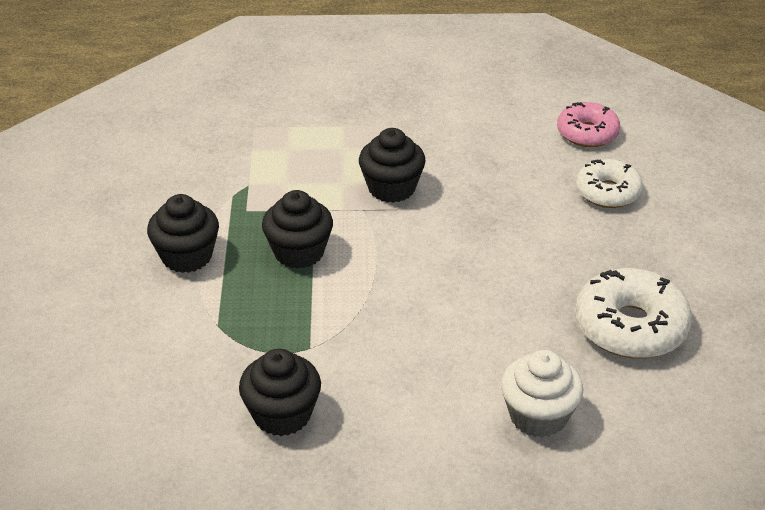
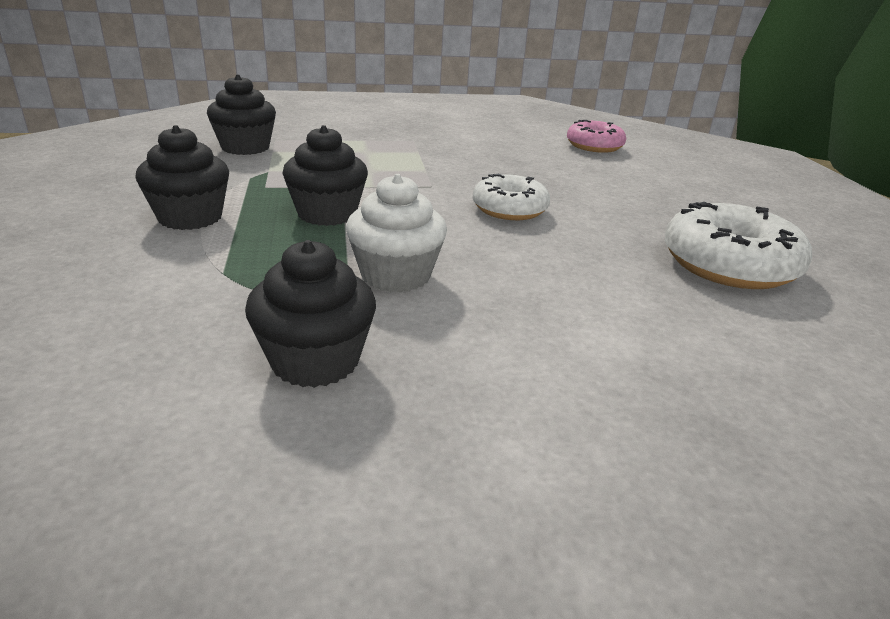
camera: 10 degrees left, 10 degrees down
(391, 188) = (421, 173): black cupcake -> black cupcake (245, 147)
(538, 416) = (677, 348): white cupcake -> white cupcake (395, 275)
(607, 192) = (636, 177): white donut -> white donut (509, 209)

